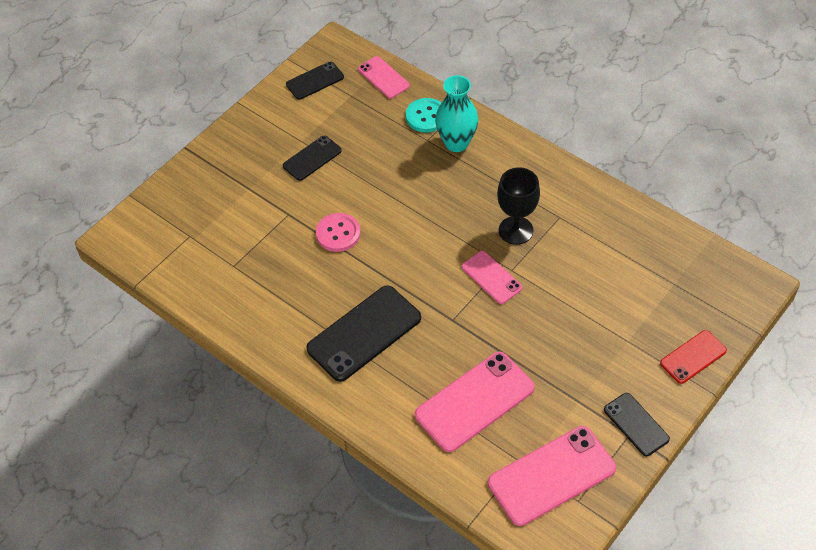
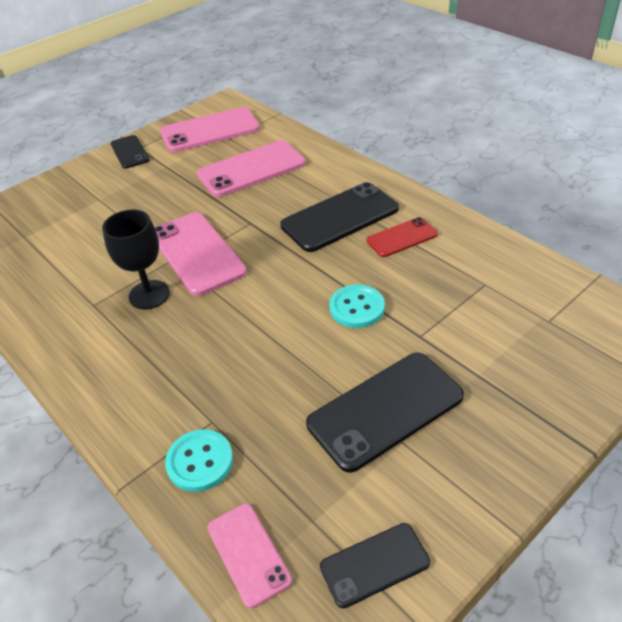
camera: 170 degrees left, 10 degrees down
(312, 158) = (385, 410): black phone -> black phone, size x1.76
(338, 233) = (357, 308): pink button -> turquoise button
(456, 143) = (172, 411): turquoise vase -> none
(491, 277) = (197, 253): pink phone -> pink phone, size x1.76
(693, 357) = (53, 186): red phone -> red phone (401, 237)

